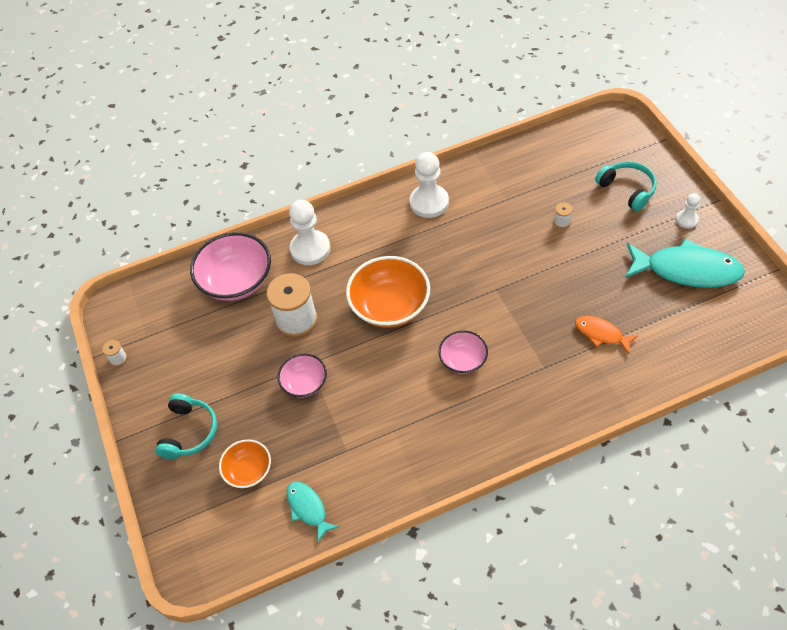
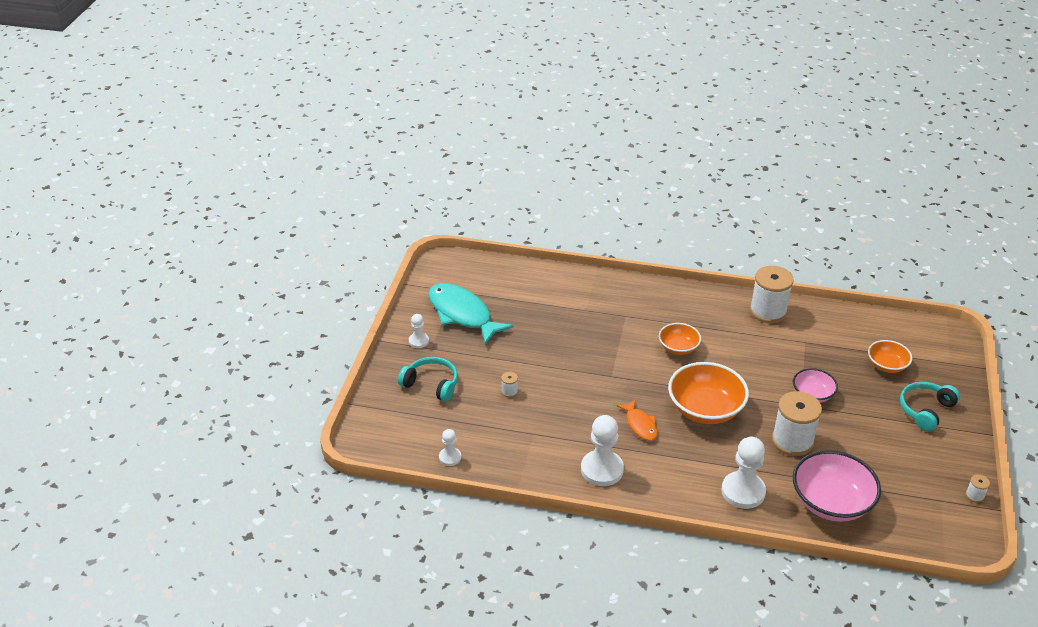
camera: 150 degrees left, 15 degrees down
(308, 508) = (852, 326): turquoise fish -> none
(409, 471) = (768, 311): none -> white spool
(463, 360) = (678, 347): pink bowl -> orange bowl
(545, 146) = (450, 457): none -> white pawn
(601, 334) = (566, 312): orange fish -> orange fish (640, 425)
(627, 189) = (431, 384): turquoise headphones -> turquoise headphones turned 120 degrees clockwise

